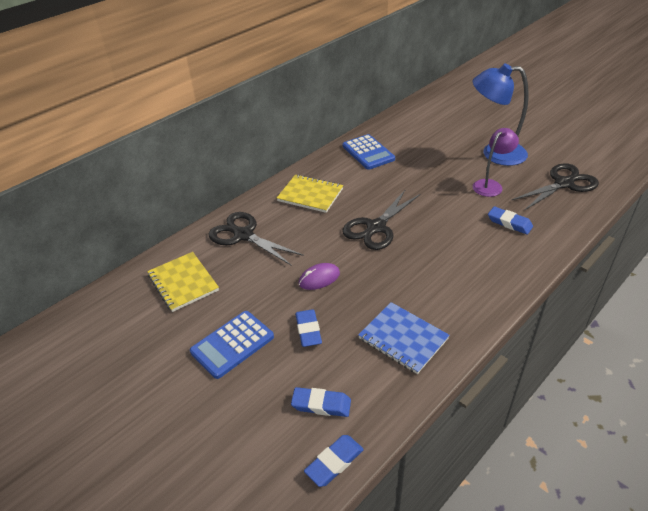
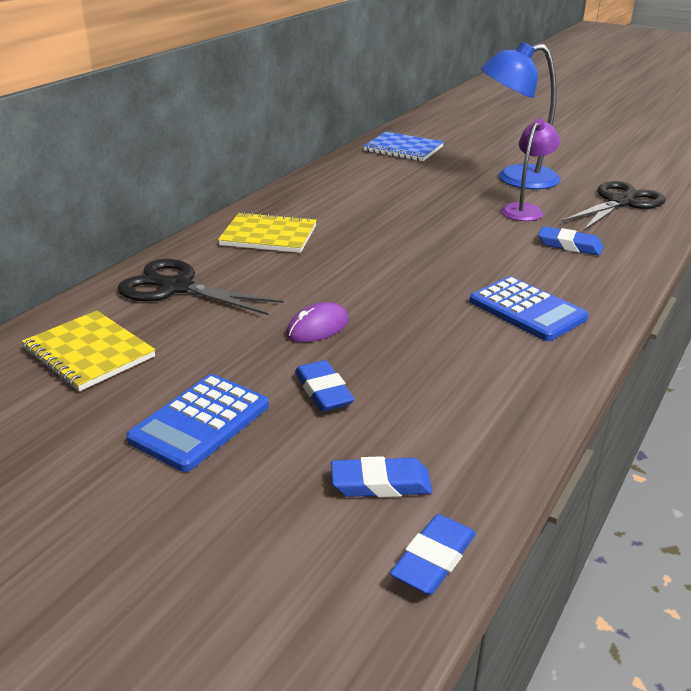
camera: 15 degrees left, 10 degrees down
(368, 152) = (338, 187): blue calculator -> blue calculator (527, 310)
(376, 227) = (382, 263): black scissors -> none
(403, 339) = (477, 385): blue notebook -> blue notebook (403, 149)

